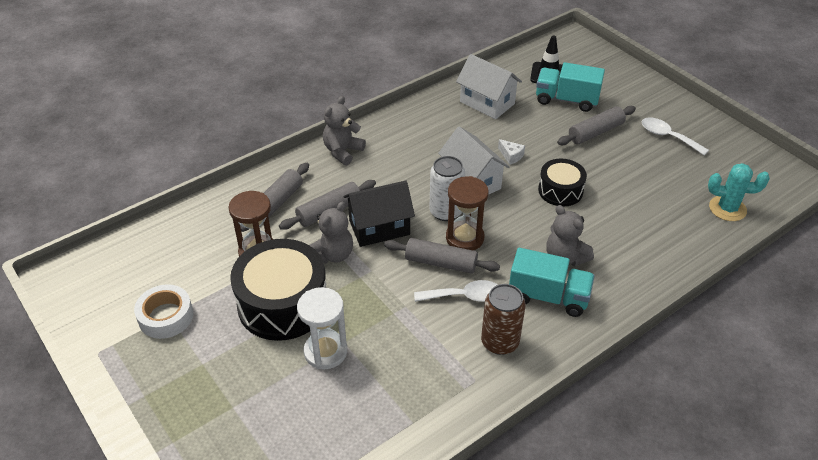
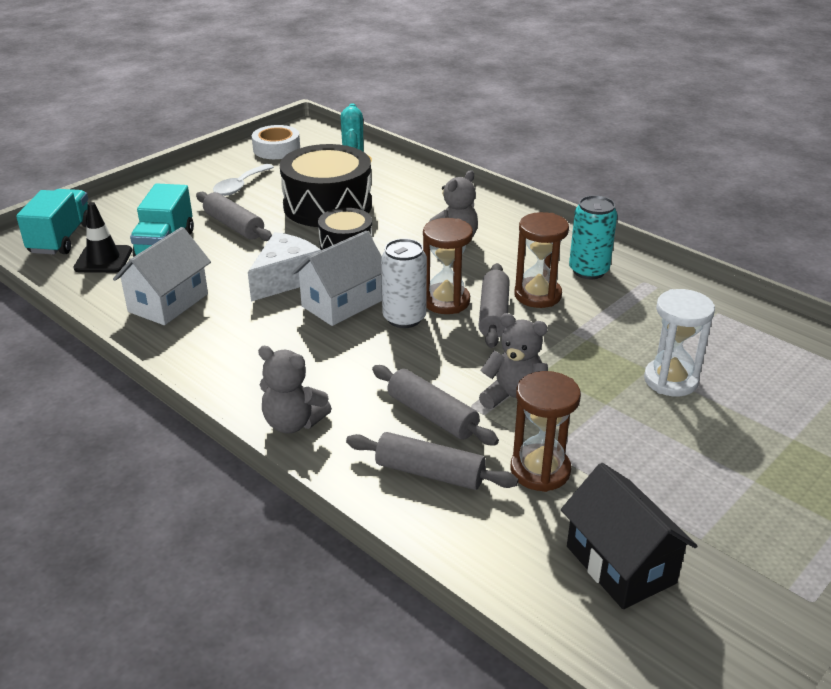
camera: 100 degrees left, 10 degrees down
(166, 316) = (705, 541): white tape -> white tape (276, 149)
(283, 304) = (619, 428): black drum -> black drum (327, 205)
(379, 228) = (450, 366): black house -> black house (620, 564)
(464, 296) = (537, 295): white spoon -> brown hourglass
(500, 342) = (588, 271): brown can -> turquoise can
(511, 156) = (286, 279): white cheese -> white cheese, size x2.17
(548, 297) = (513, 247): turquoise truck -> turquoise truck (61, 238)

